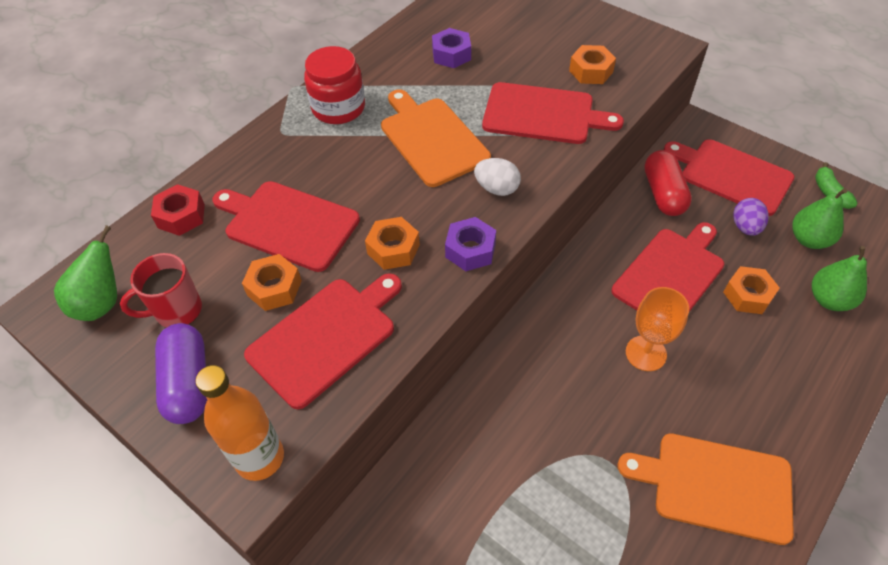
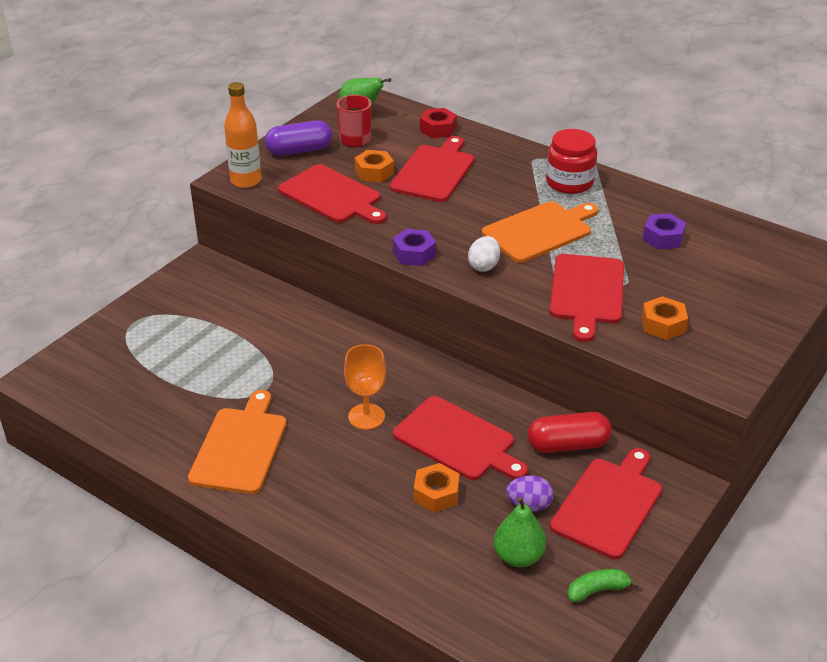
camera: 85 degrees right, 15 degrees down
(393, 249) = (413, 218): orange nut -> none
(829, 300) = (435, 557): green pear -> none

